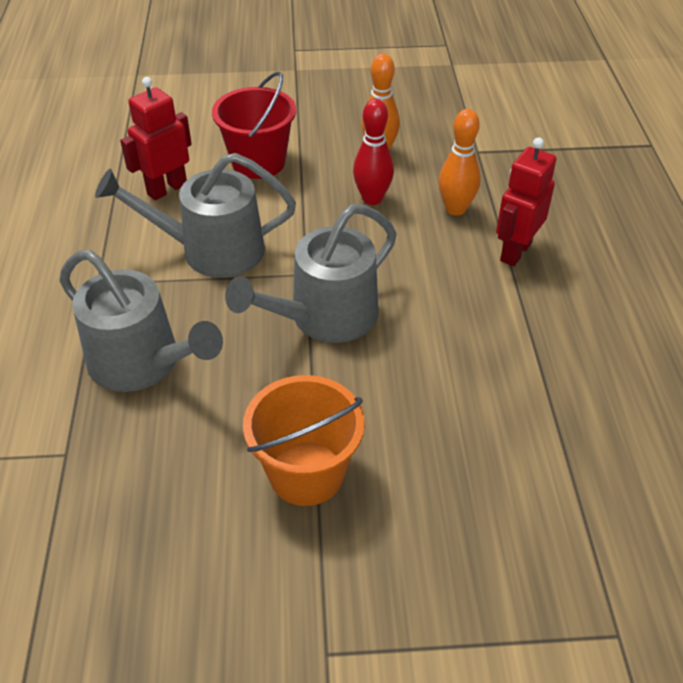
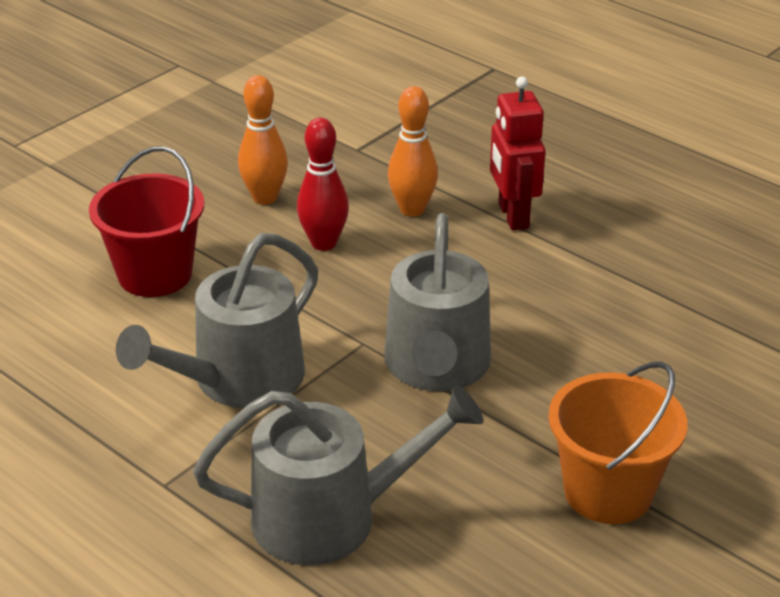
camera: 45 degrees left, 10 degrees down
(167, 189) = (93, 355): red robot -> none

